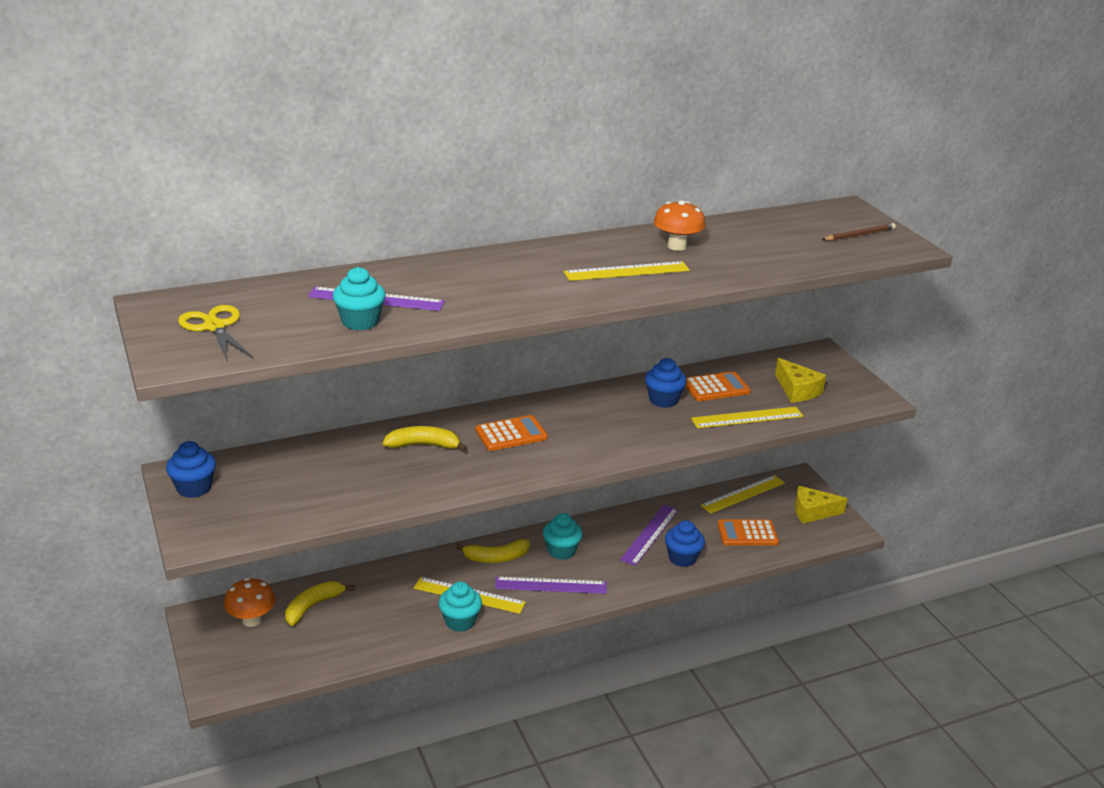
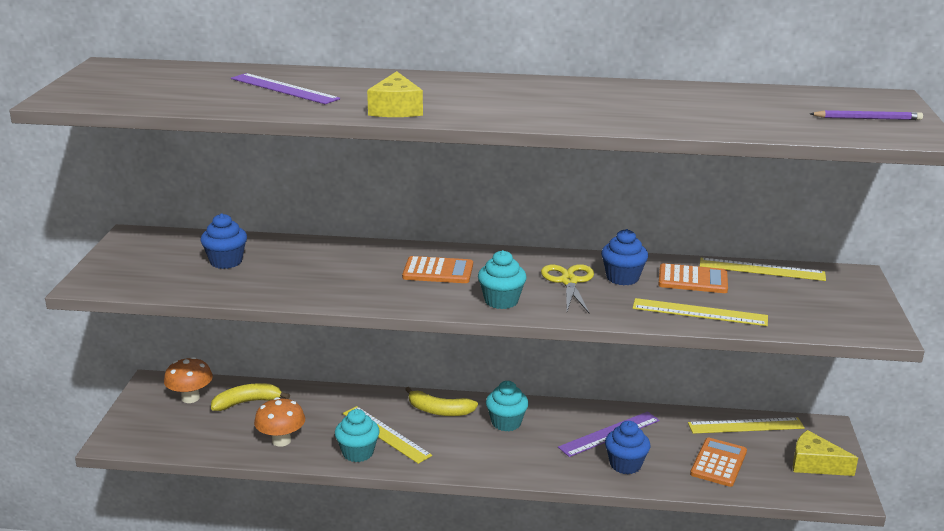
camera: 30 degrees right, 5 degrees down
(194, 488) = (132, 248): blue cupcake -> blue cupcake (226, 261)
(214, 327) = (128, 84): yellow scissors -> yellow scissors (569, 281)
(360, 322) = (245, 100): turquoise cupcake -> turquoise cupcake (501, 301)
(423, 445) = (349, 261): yellow banana -> none
(551, 585) = (469, 449): purple ruler -> none
(627, 271) = (550, 106): yellow ruler -> yellow ruler (761, 269)
(677, 246) = (634, 97): orange mushroom -> orange mushroom (281, 440)
(747, 533) = (718, 463): orange calculator -> orange calculator turned 90 degrees clockwise
(797, 390) = (786, 302): yellow cheese -> yellow cheese (396, 109)
(859, 235) = (867, 118): brown pencil -> purple pencil

